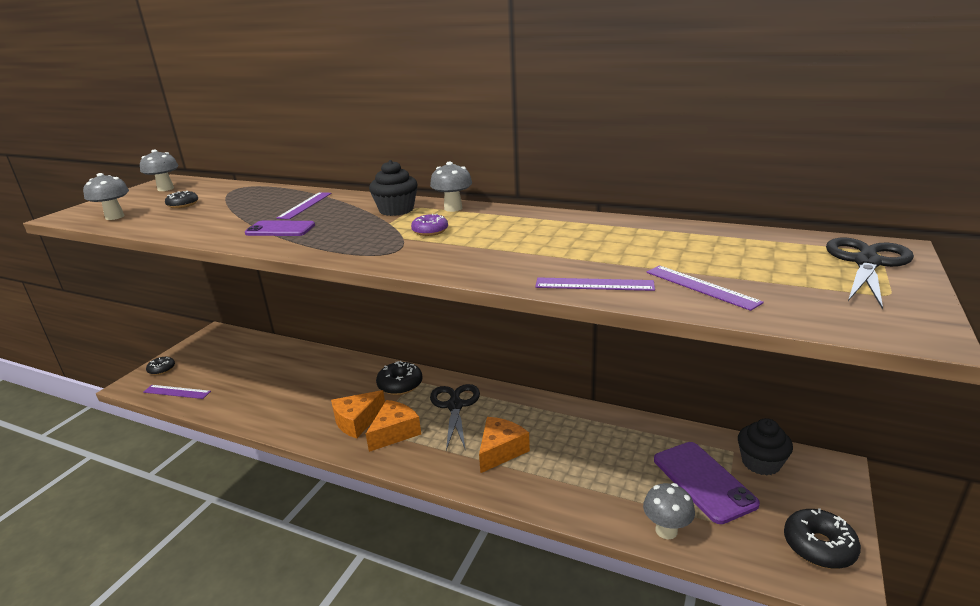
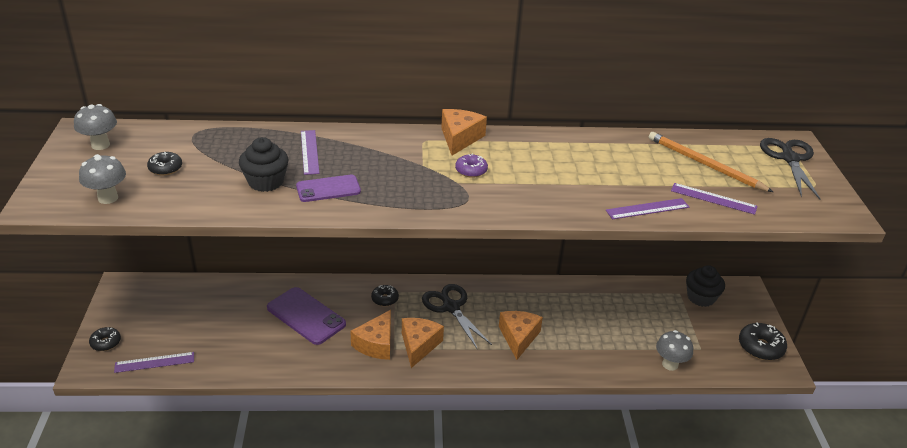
camera: 30 degrees left, 10 degrees up
(396, 210) = (410, 147): black cupcake -> black cupcake (266, 182)
(400, 385) = (385, 299): black donut -> black donut, size x0.61
(453, 208) = (460, 138): grey mushroom -> orange cheese
(703, 481) = (673, 322): purple phone -> purple phone (306, 316)
(723, 254) = (704, 164): none -> orange pencil

